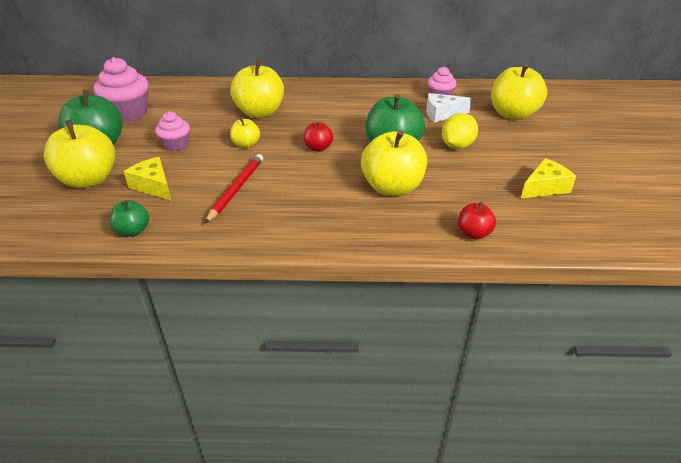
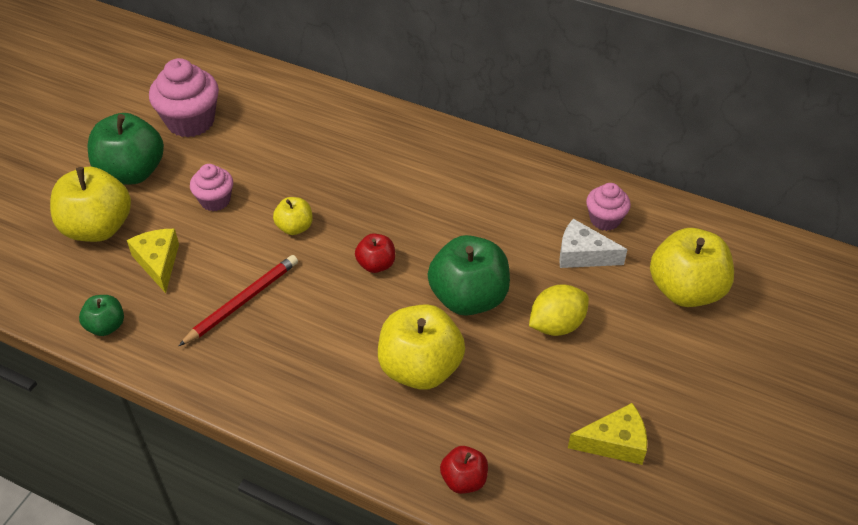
camera: 25 degrees right, 10 degrees up
(260, 113) = (344, 171): yellow apple -> none

